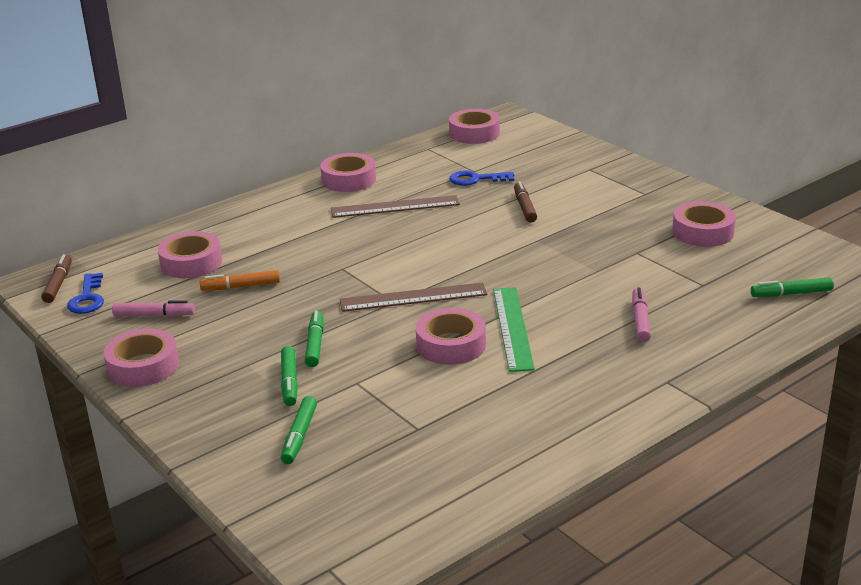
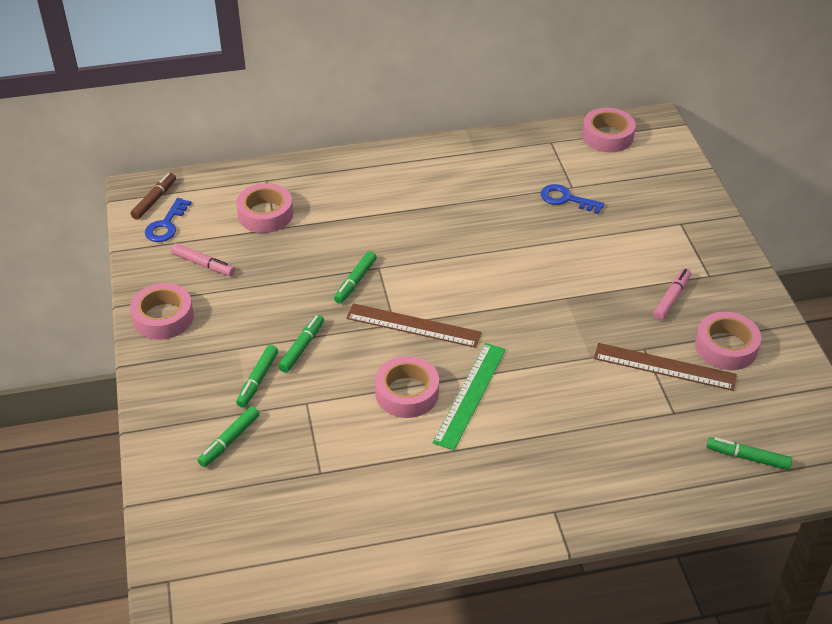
camera: 25 degrees right, 15 degrees up
(241, 287) = (286, 258): orange marker -> none
(327, 283) = (355, 281): none -> green marker
(348, 180) = (454, 159): pink tape -> none
(395, 206) = (471, 208): brown ruler -> brown ruler (664, 366)
(524, 207) = (584, 252): brown marker -> none
(640, 320) = (584, 432): pink marker -> pink marker (671, 298)

